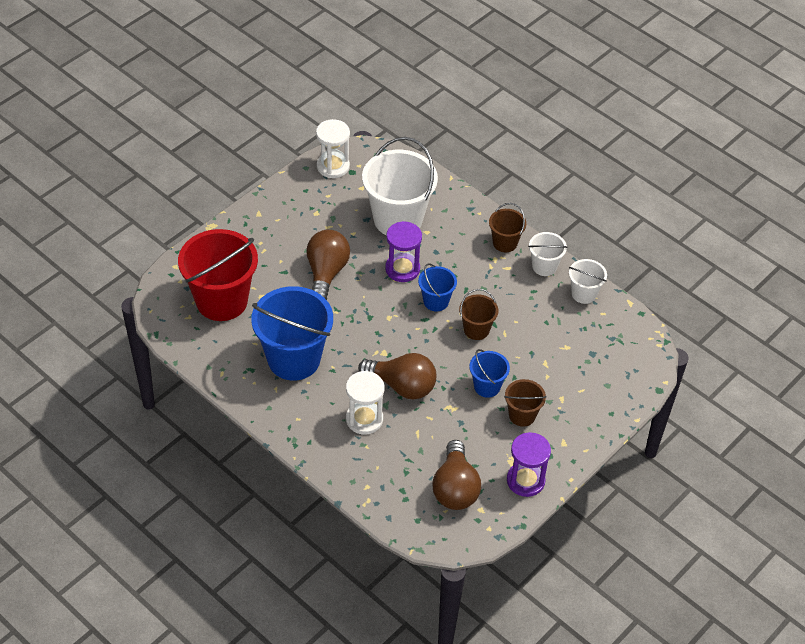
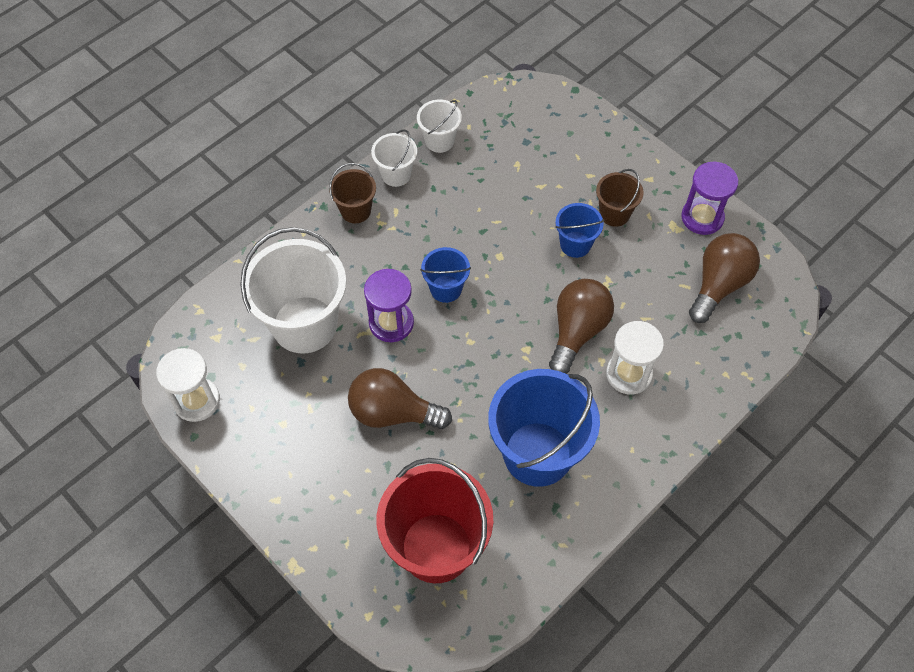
camera: 85 degrees left, 10 degrees up
(455, 488) = (719, 284): brown light bulb -> brown light bulb turned 60 degrees counterclockwise
(476, 329) = (491, 249): brown bucket -> none

